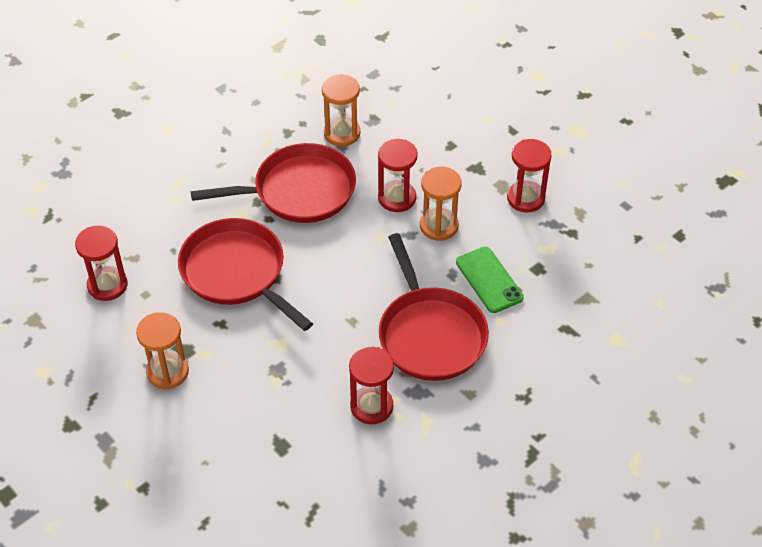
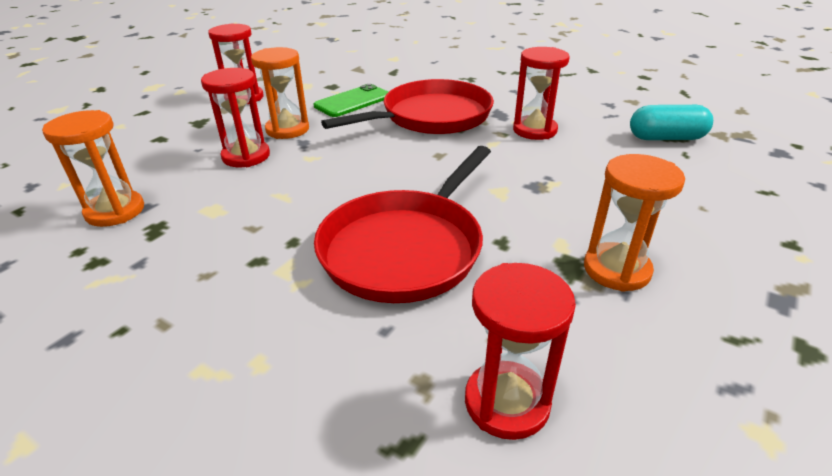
camera: 105 degrees left, 15 degrees down
(299, 191) = (234, 225): red pan -> none
(316, 506) = (666, 138): none -> turquoise capsule

